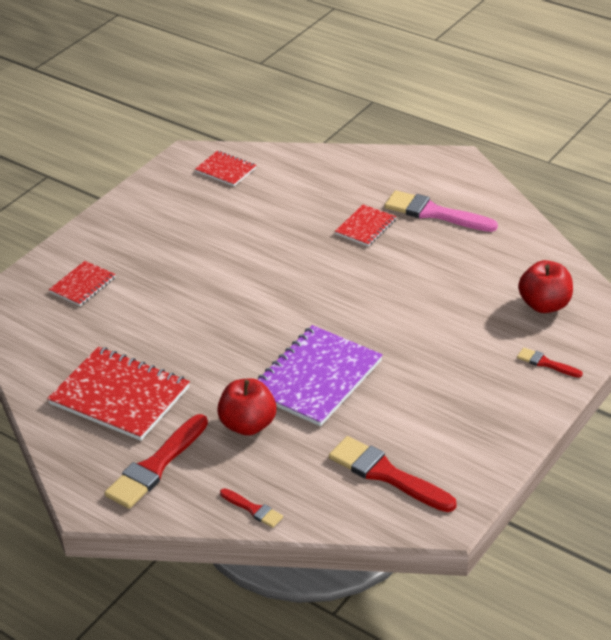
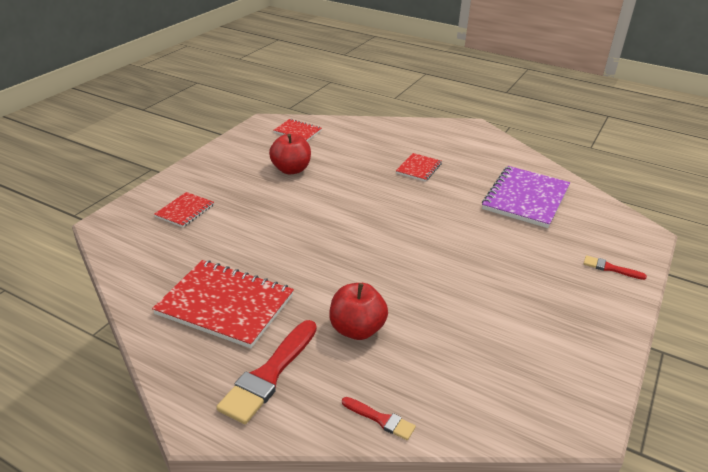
camera: 10 degrees left, 5 degrees down
(316, 378) = (411, 284): purple notebook -> purple notebook (525, 198)
(386, 474) = (507, 375): red brush -> none
(434, 213) = (470, 159): pink brush -> none
(544, 305) = (586, 222): red apple -> red apple (291, 170)

